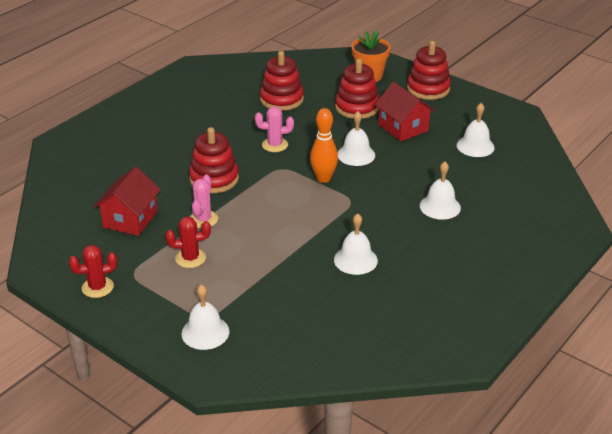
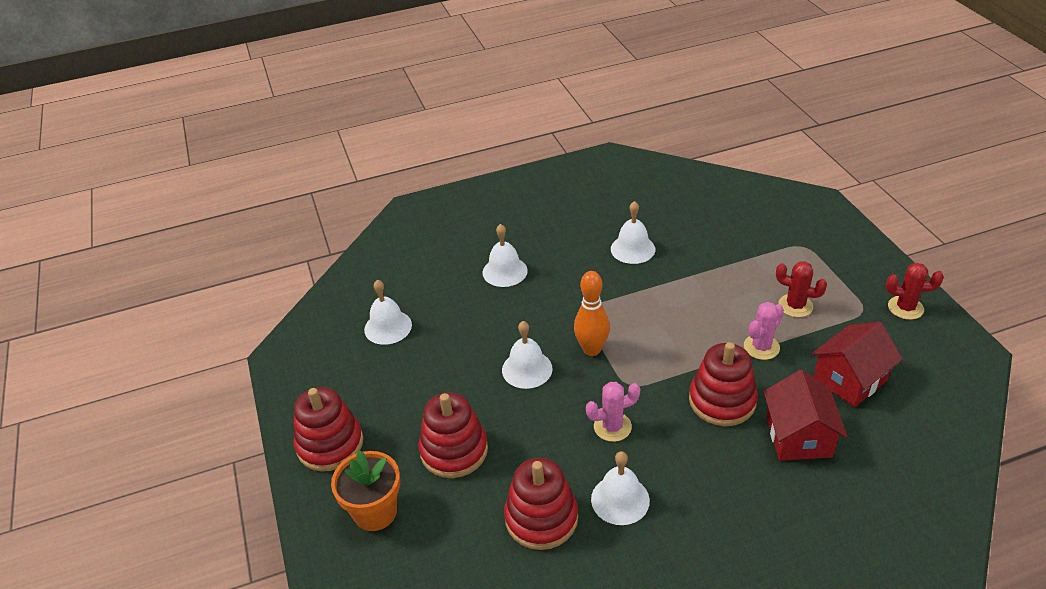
camera: 145 degrees left, 5 degrees up
(205, 332) = (809, 233): white bell -> white bell (620, 499)
(275, 145) = (612, 427): pink cactus -> pink cactus turned 45 degrees counterclockwise
(403, 128) = (434, 388): red house -> red house (798, 436)

